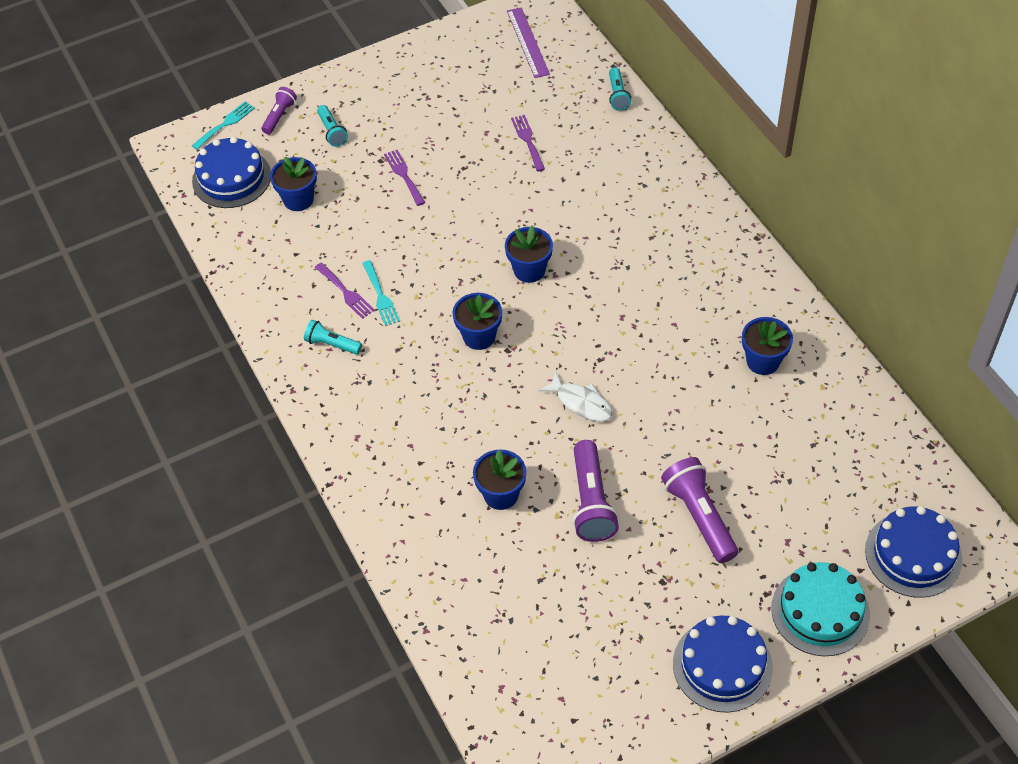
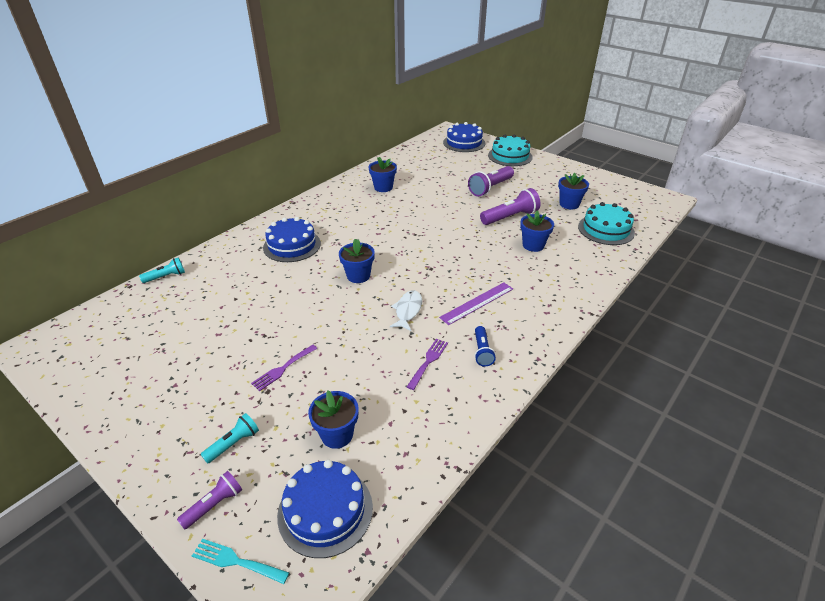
camera: 115 degrees left, 15 degrees down
(279, 116) = (214, 504): purple flashlight -> purple flashlight turned 135 degrees clockwise
(332, 344) = (482, 351): turquoise flashlight -> blue flashlight
(381, 296) = (420, 340): turquoise fork -> none
(479, 336) = (427, 282): blue flower pot -> blue flower pot (569, 204)
(493, 621) = (606, 229): none -> turquoise cake
(527, 42) = (93, 340): purple ruler -> purple ruler (477, 303)
(527, 140) = (224, 308): purple fork -> none
(581, 403) = (450, 233): white fish -> white fish (408, 310)
(722, 665) = (558, 171): blue cake -> blue cake (292, 245)

